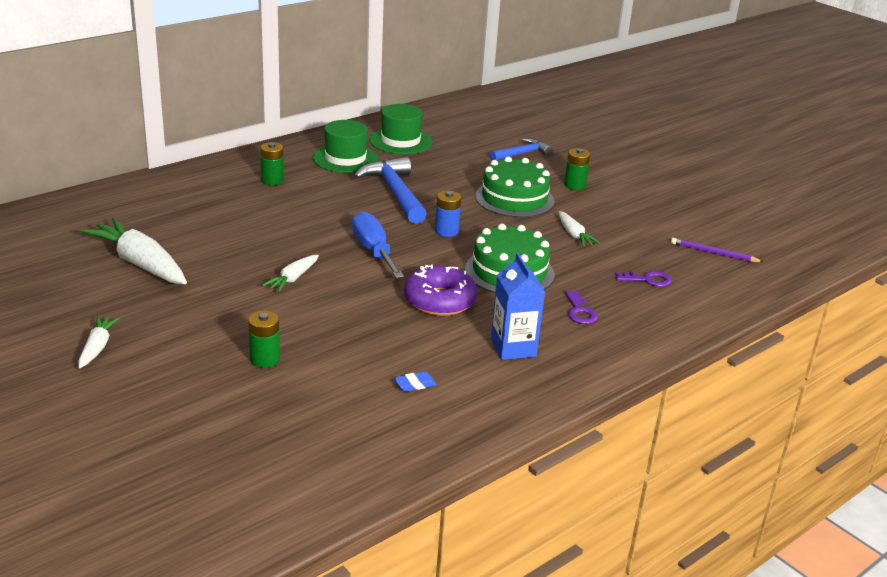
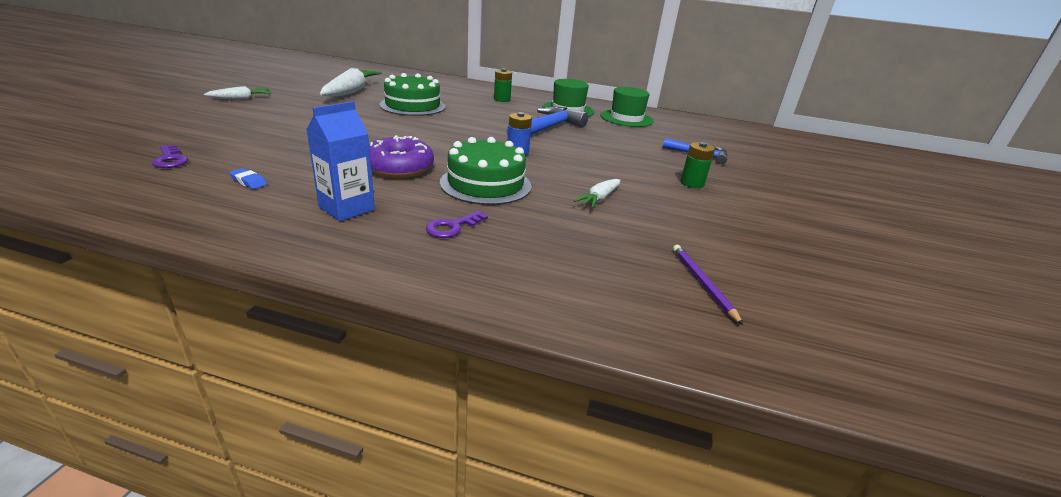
camera: 55 degrees right, 0 degrees up
(265, 359) = (255, 133): green battery -> none
(292, 279) = (377, 123): white carrot -> none
(373, 251) = (449, 136): blue screwdriver -> none
(514, 198) = (617, 165): green cake -> green cake (413, 106)
(648, 280) = (571, 252): purple key -> purple key (170, 159)

